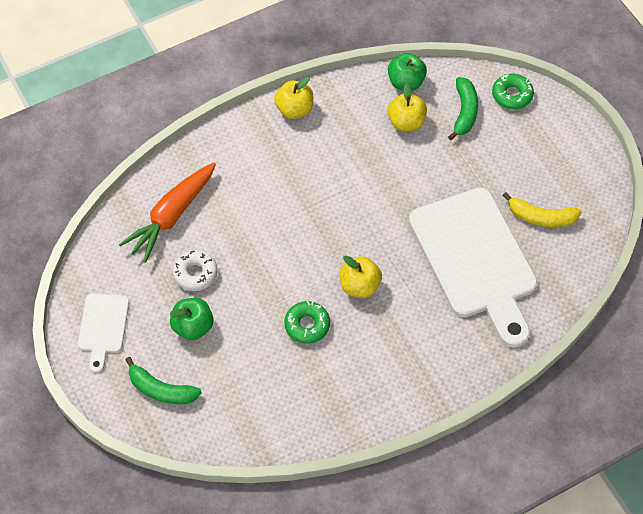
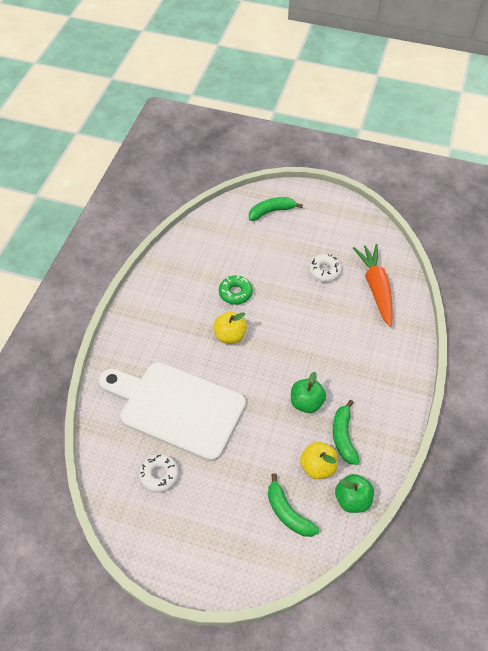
camera: 135 degrees right, 5 degrees down
(103, 327) = (334, 214): white cutting board -> none
(193, 326) = (292, 247): green apple -> green apple (306, 403)
(294, 109) = (395, 410): yellow apple -> none
(360, 125) = (343, 437): none -> green banana
(512, 95) = (269, 562): green donut -> none
(541, 217) = (159, 475): yellow banana -> white donut

